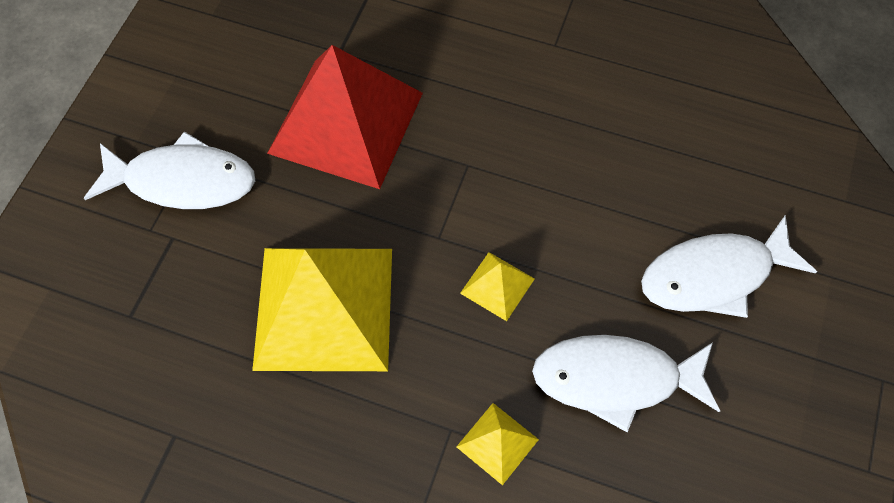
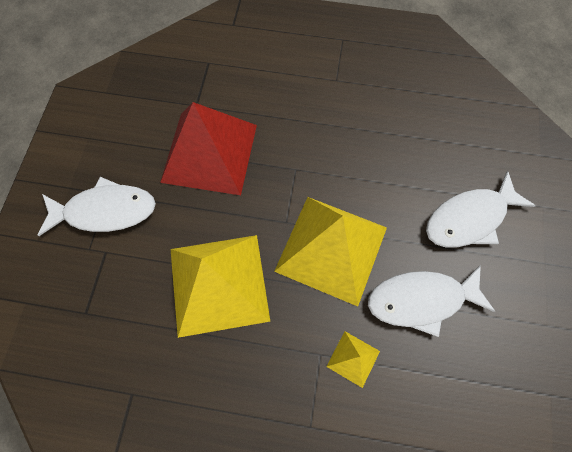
camera: 10 degrees left, 5 degrees up
(497, 286) = (331, 249): yellow pyramid -> yellow pyramid, size x2.39

